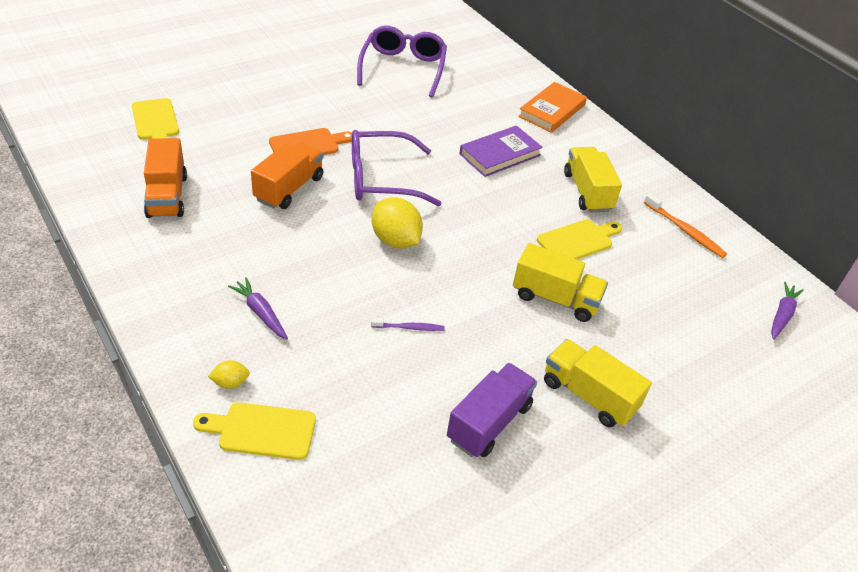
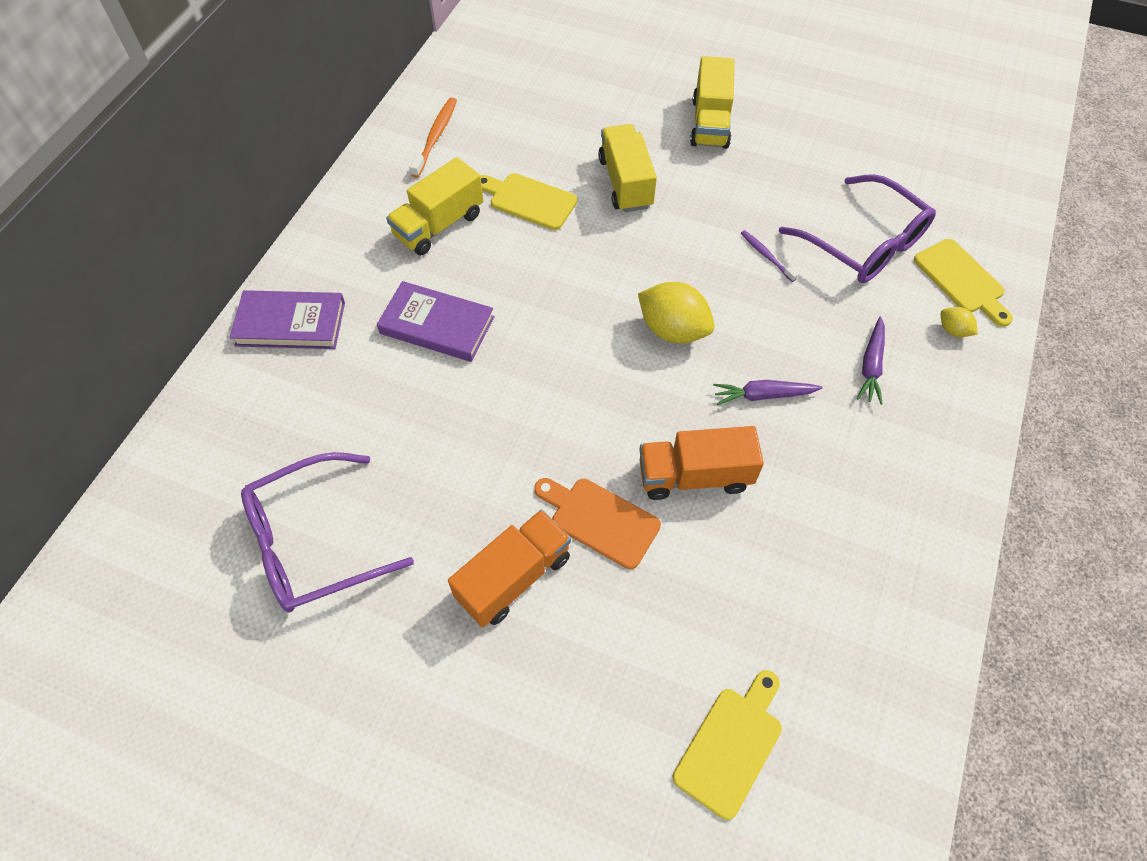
camera: 120 degrees left, 15 degrees up
(167, 196) = (832, 585): orange truck -> orange truck (514, 577)
(381, 179) = (590, 403): purple glasses -> purple glasses (864, 243)
(395, 240) = (673, 330): yellow lemon -> yellow lemon turned 75 degrees counterclockwise
(489, 422) = (798, 163): purple truck -> none
(552, 111) = (290, 323): orange book -> purple book
(782, 315) = (498, 52): purple carrot -> purple carrot (763, 395)

